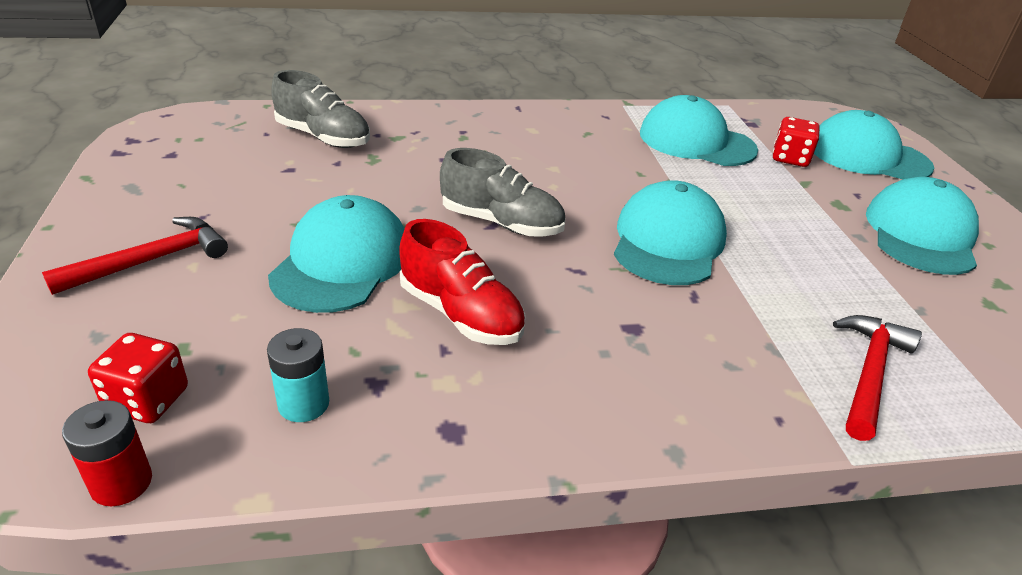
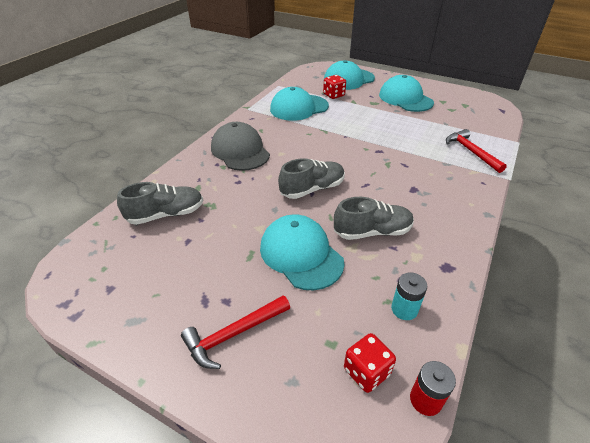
camera: 50 degrees left, 5 degrees up
(151, 261) = (233, 334): red hammer -> red hammer turned 120 degrees counterclockwise
(460, 314) = (372, 232): red shoe -> grey shoe
(514, 136) = (240, 151): none -> grey cap
(668, 241) = (365, 152): turquoise cap -> none

